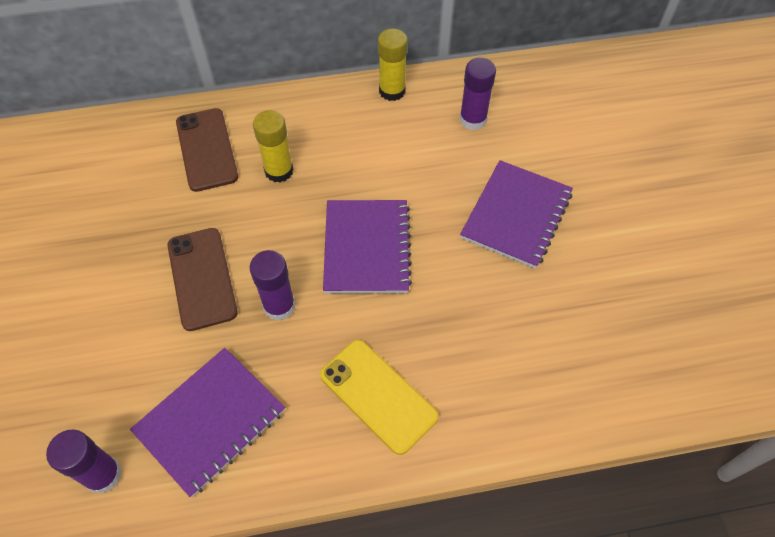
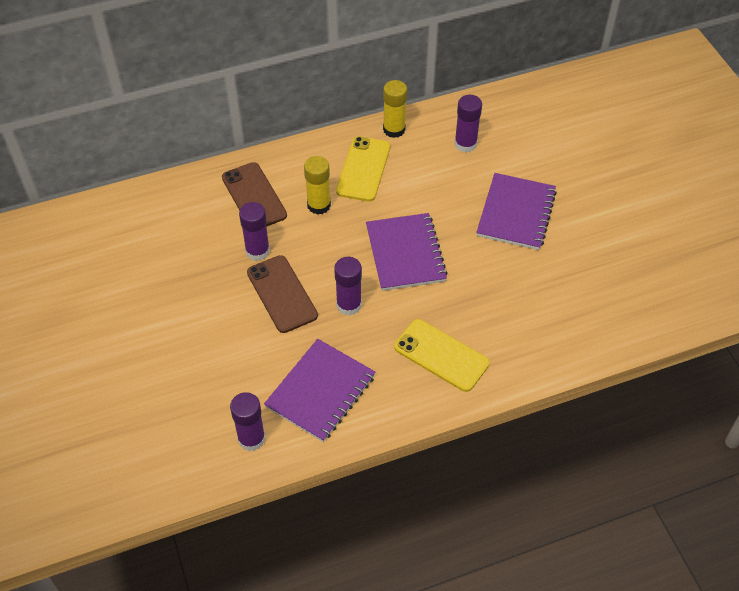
camera: 10 degrees left, 5 degrees down
(190, 218) = (257, 251): none -> purple glue stick
(344, 134) = (363, 169): none -> yellow phone

